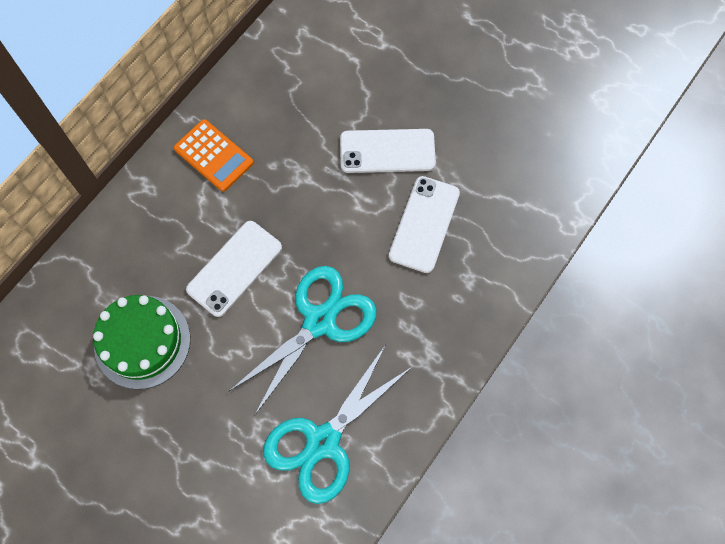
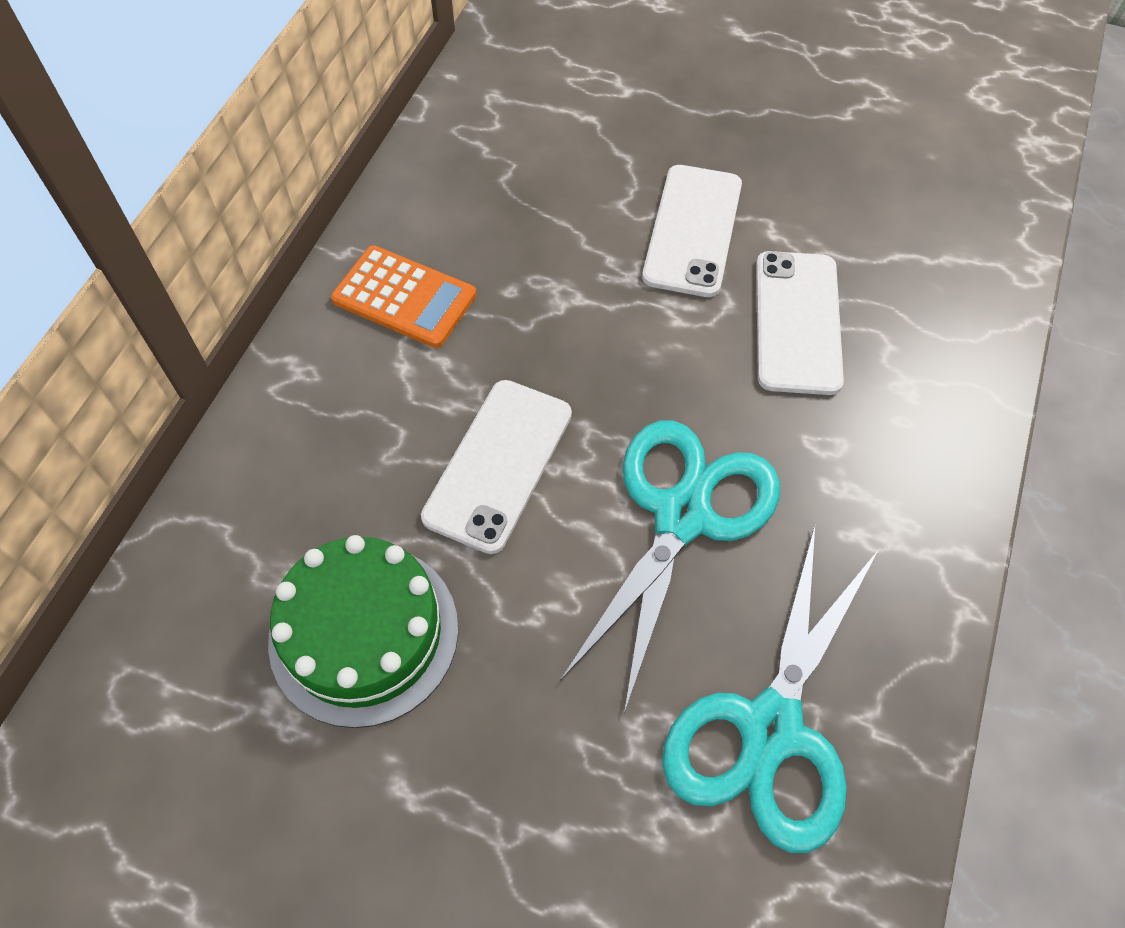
camera: 15 degrees left, 10 degrees down
(387, 151) = (692, 230): white phone -> white phone turned 60 degrees counterclockwise

